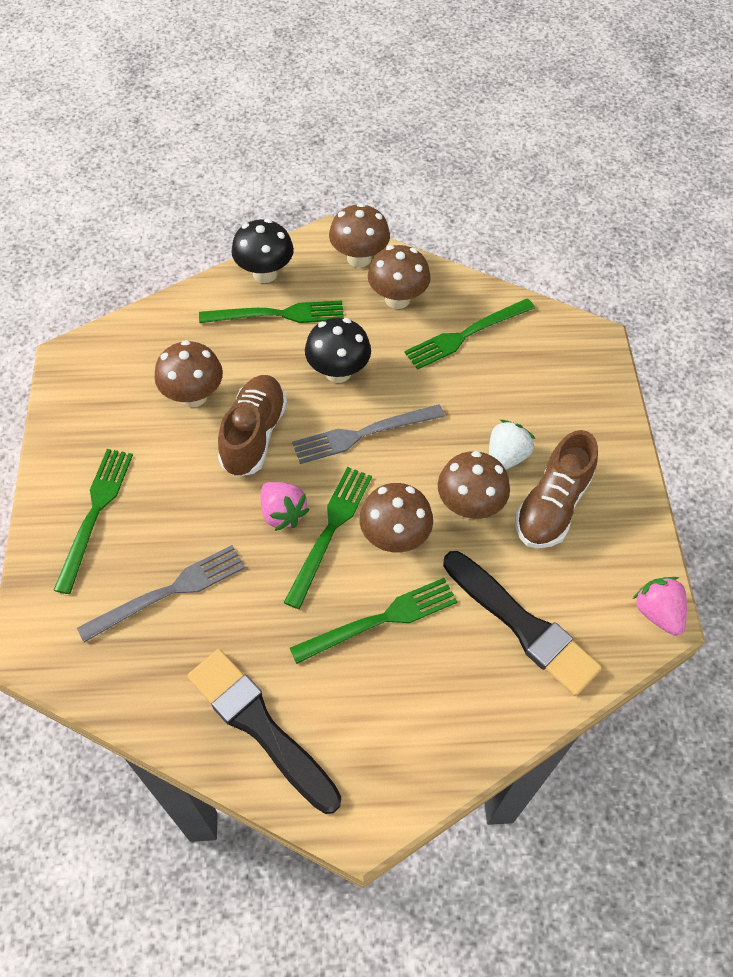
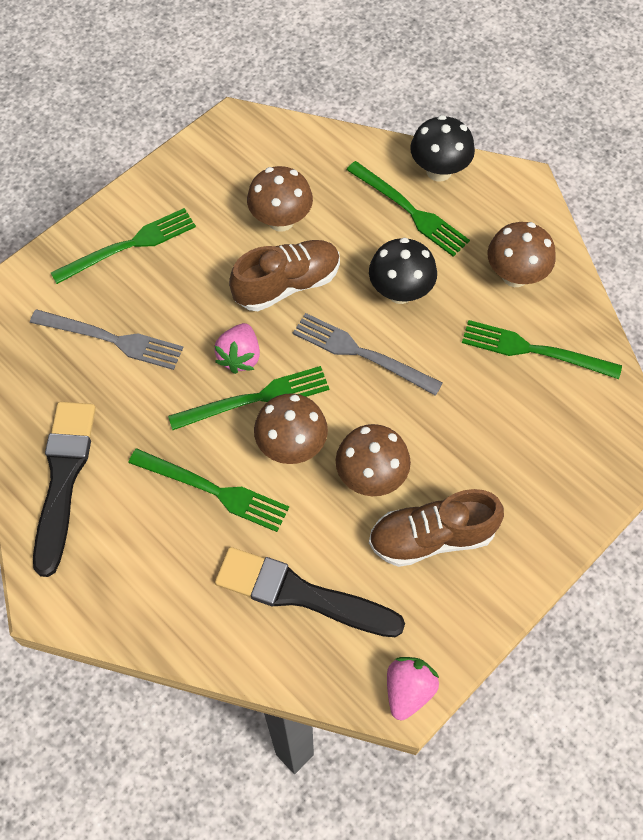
camera: 50 degrees right, 5 degrees up
(359, 258) = (525, 218): brown mushroom -> none
(506, 457) = (444, 469): white strawberry -> none
(522, 625) = (301, 594): black brush -> black brush turned 105 degrees clockwise

